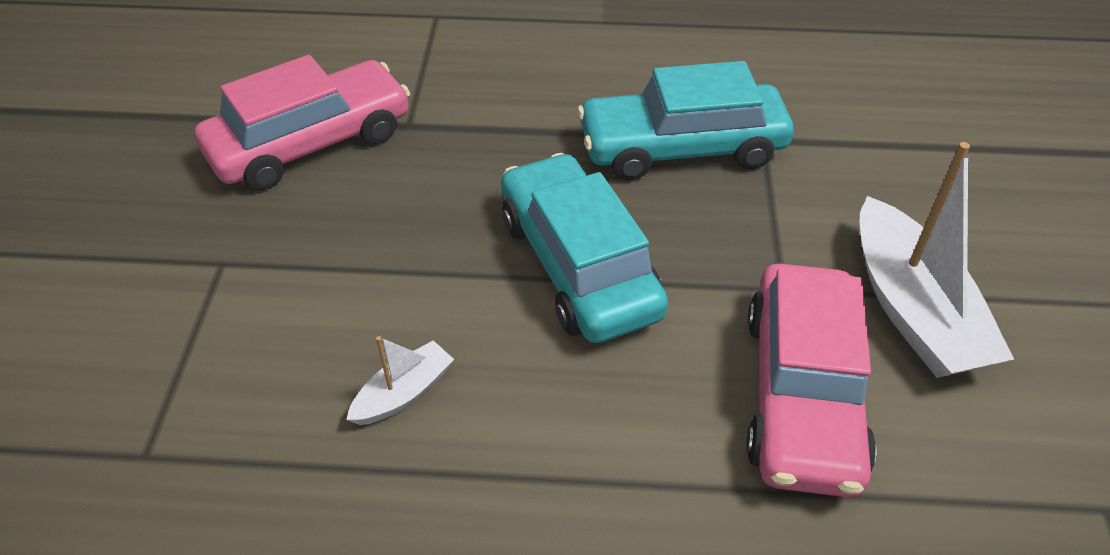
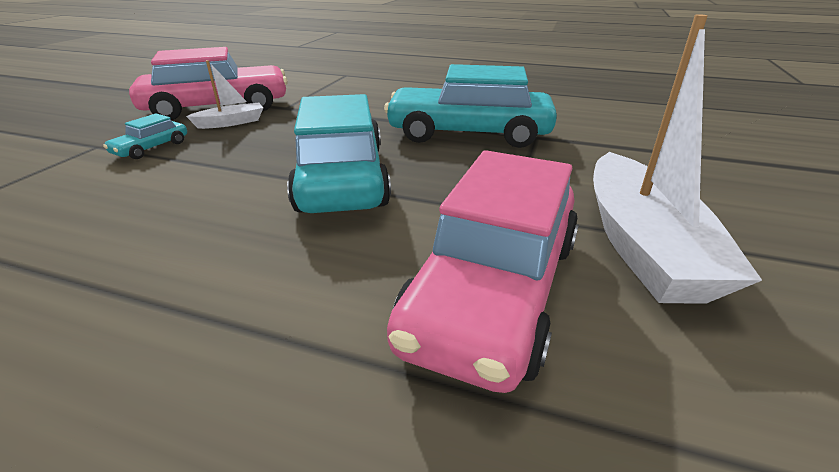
camera: 15 degrees right, 15 degrees down
(301, 254) = (151, 148): none -> turquoise car
(403, 393) = (127, 227): white boat -> white boat (231, 123)

